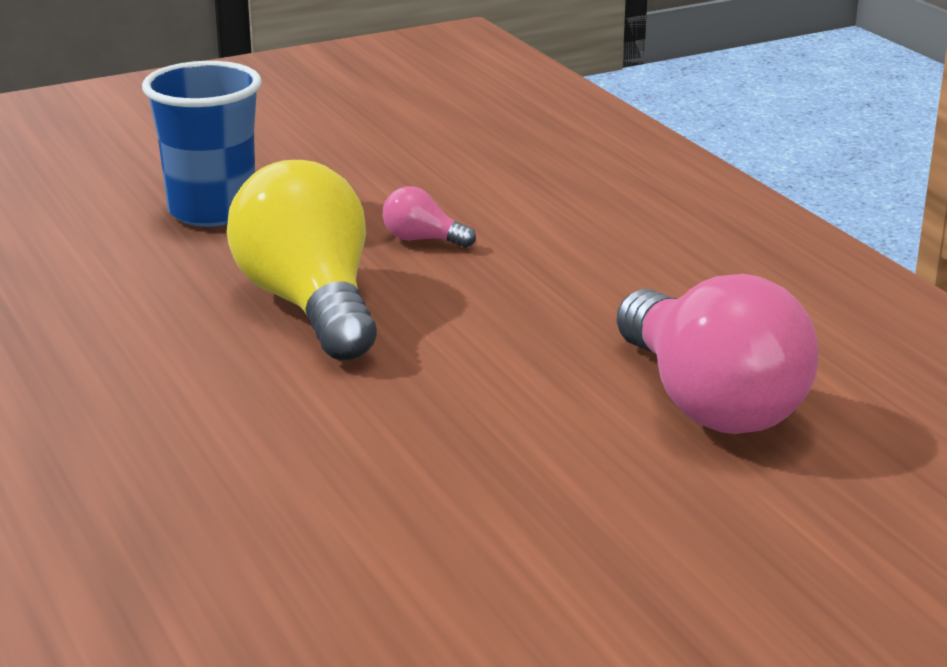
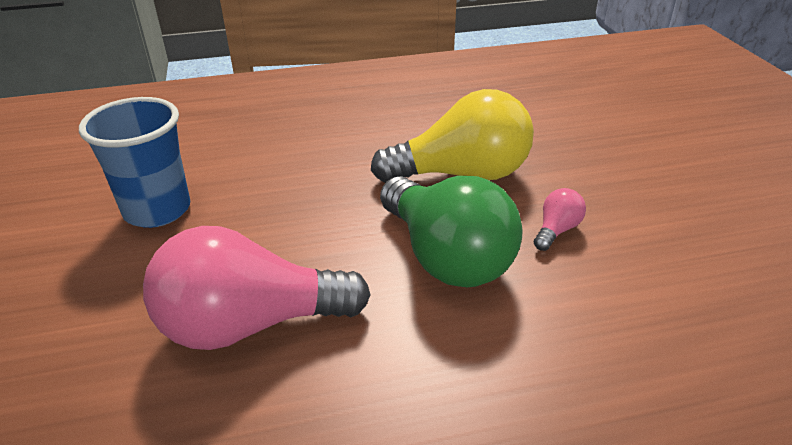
camera: 105 degrees right, 10 degrees up
(212, 211) = (610, 150): blue cup -> blue cup (157, 210)
(510, 299) = (446, 256): none -> green light bulb

